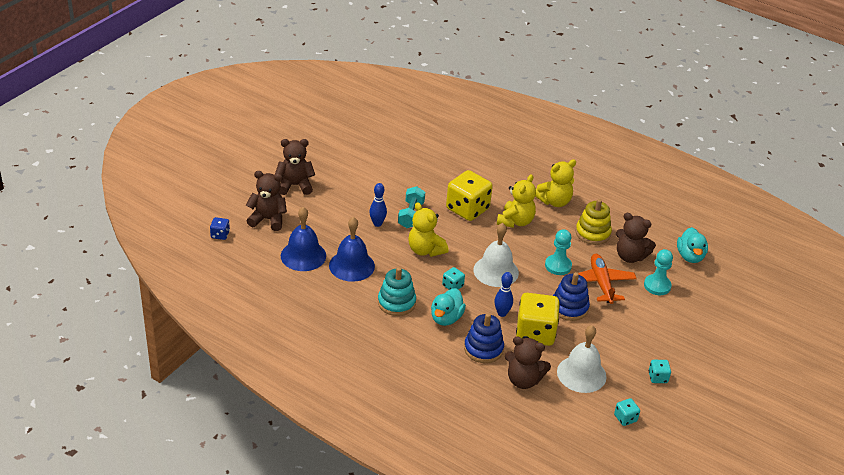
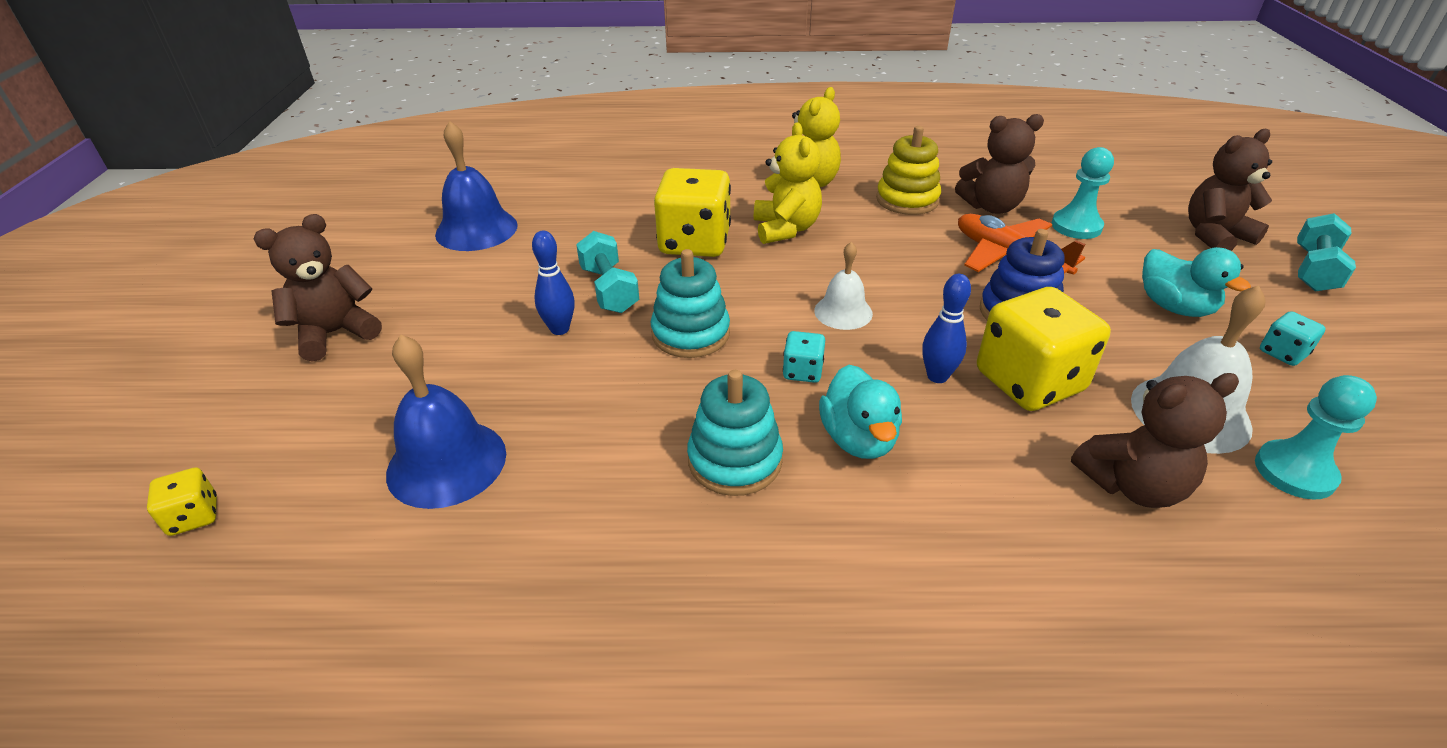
camera: 30 degrees left, 0 degrees up
(220, 235) = (194, 516): blue dice -> yellow dice
(268, 219) = (309, 424): brown teddy bear -> brown teddy bear (1214, 236)
(351, 265) = (573, 431): blue bell -> blue bell (476, 229)
(425, 250) = (690, 334): yellow teddy bear -> turquoise stacking toy
(483, 349) = (991, 463): blue stacking toy -> none
(496, 271) = (843, 312): white bell -> white bell, size x0.62
(558, 266) = (920, 261): turquoise pawn -> turquoise pawn (1294, 472)
(625, 418) = (1364, 454): turquoise dice -> none
(690, 256) = (1055, 176): turquoise duck -> turquoise duck (1174, 307)
(739, 359) = (1314, 270): none -> turquoise dumbbell

